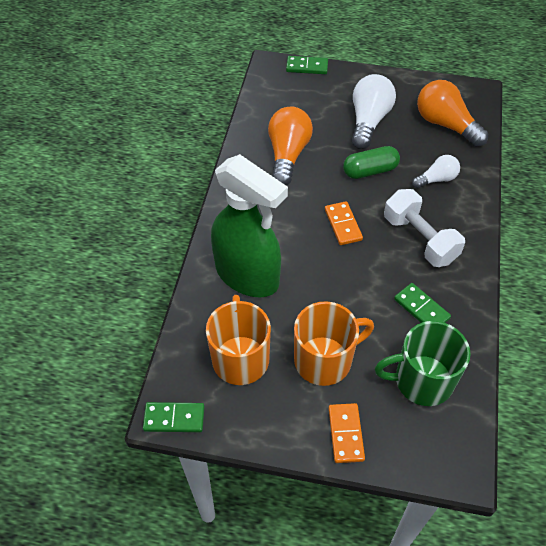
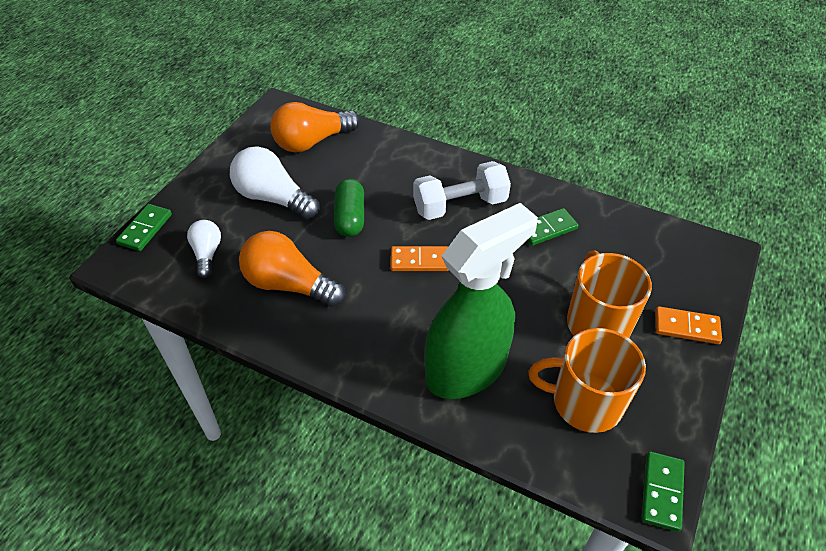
camera: 75 degrees left, 5 degrees down
(422, 380) = (630, 252): green mug -> none
(436, 179) = (385, 170): white light bulb -> white light bulb (207, 254)

